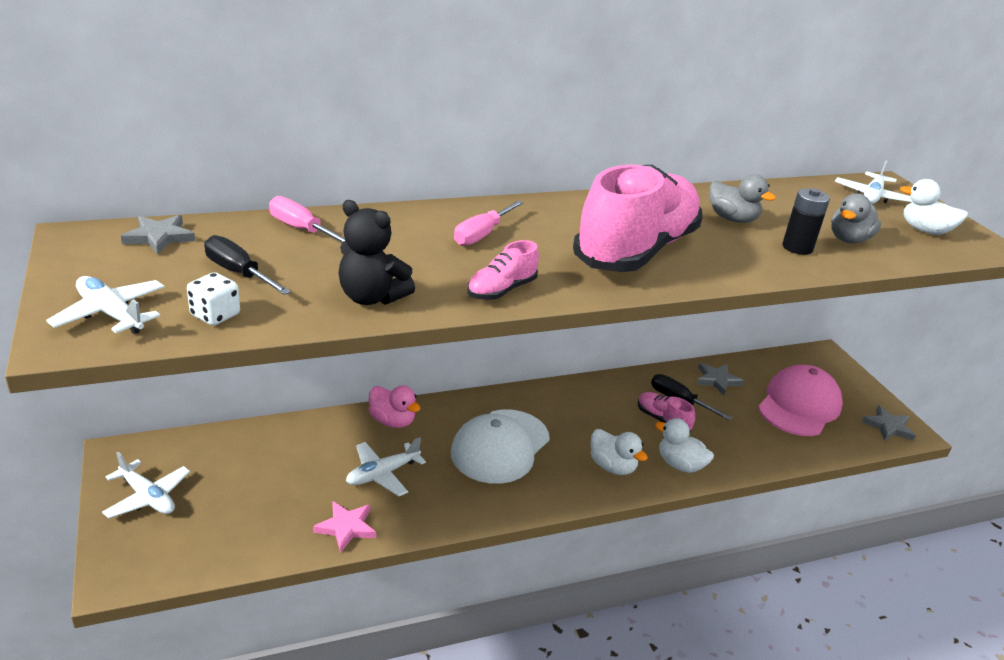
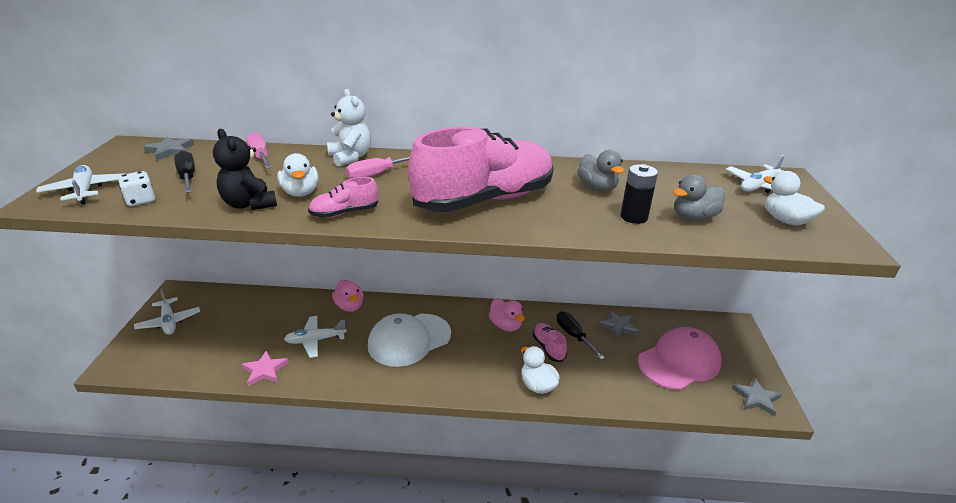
camera: 25 degrees right, 0 degrees up
(423, 216) = (350, 157): none -> white teddy bear
(599, 405) = (506, 325): none -> pink duck
(612, 466) = (481, 374): white duck -> white duck (300, 193)

